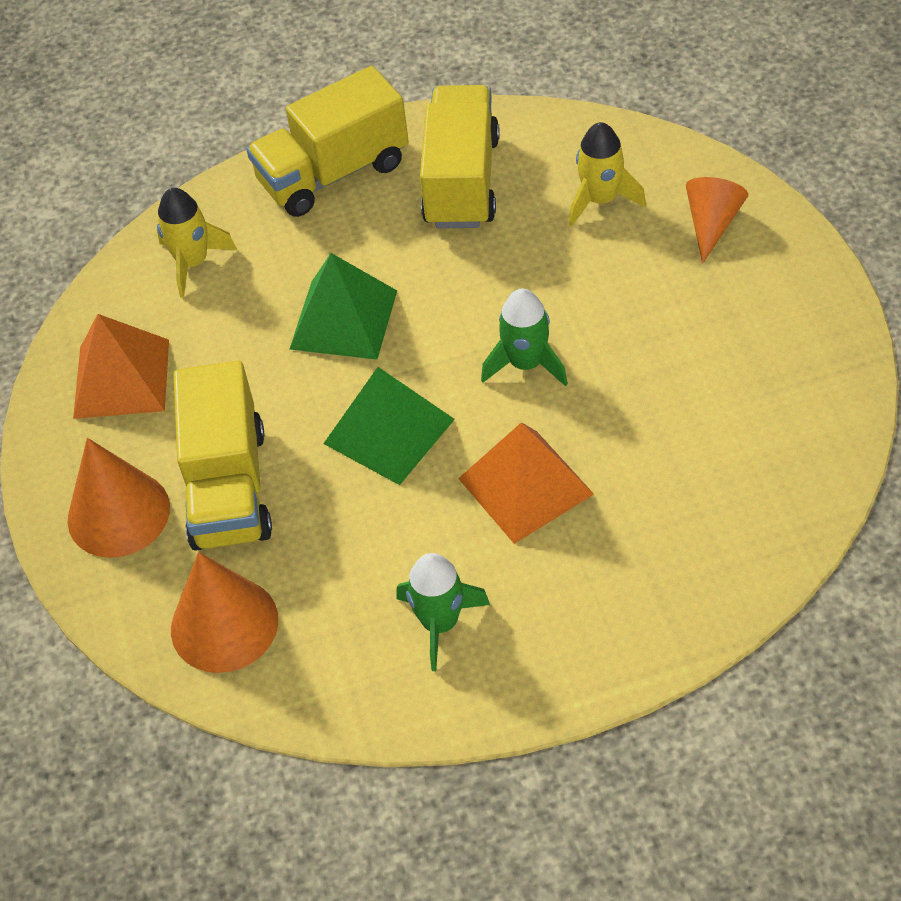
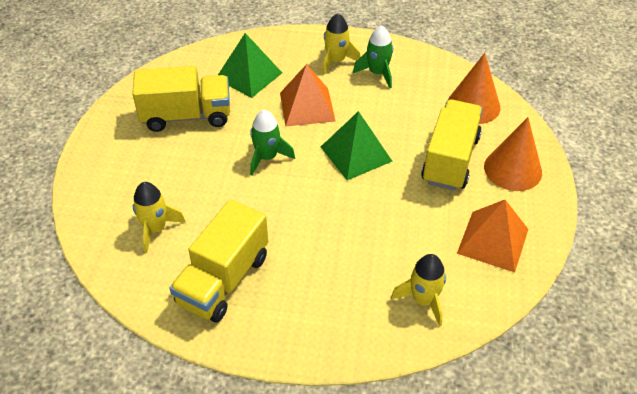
camera: 160 degrees left, 5 degrees down
(333, 173) = (299, 327): yellow truck -> yellow truck (186, 116)
(343, 319) = (347, 221): green pyramid -> green pyramid (249, 75)
(537, 618) = (336, 61): none -> yellow rocket
(712, 223) = (113, 188): orange cone -> none

